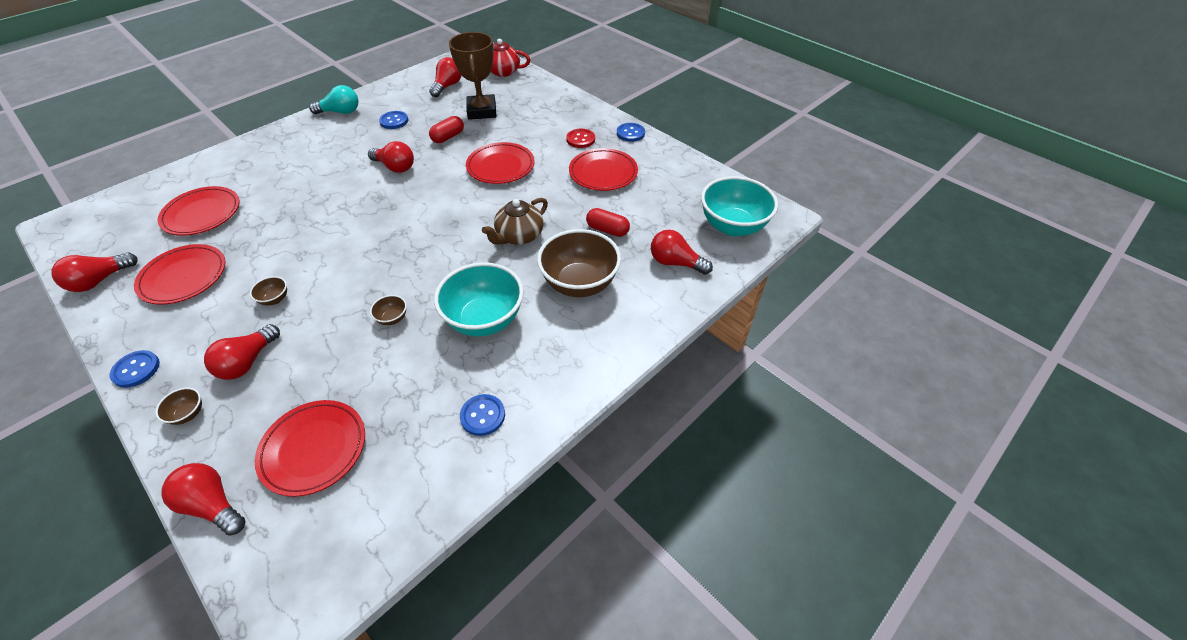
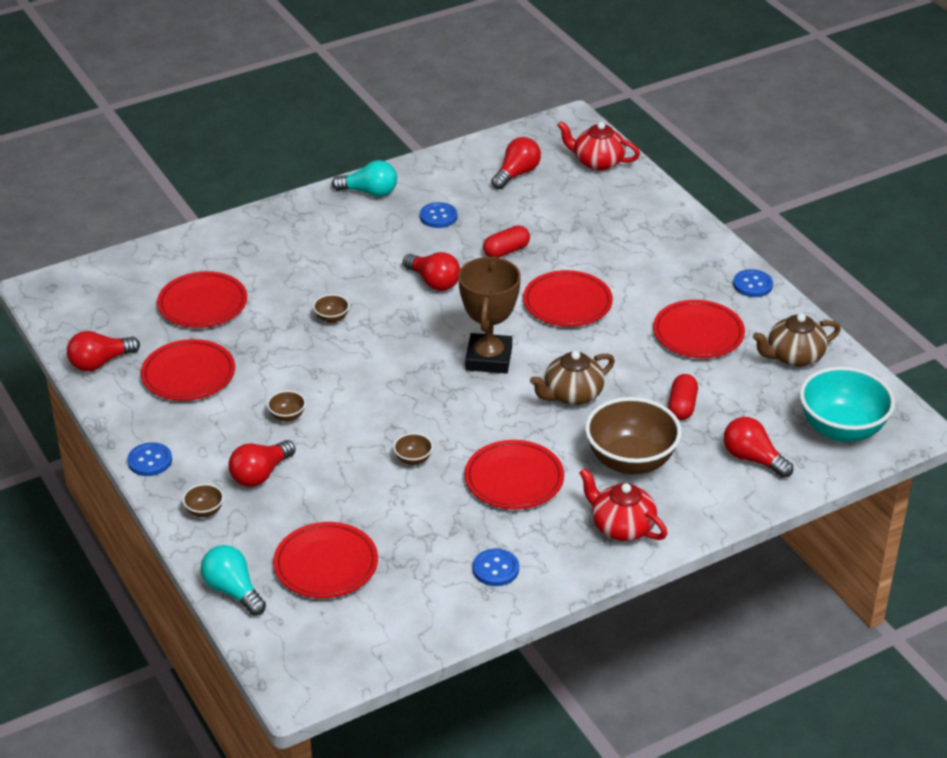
camera: 15 degrees right, 10 degrees down
(213, 505) = (233, 591): red light bulb -> turquoise light bulb
(314, 208) = (332, 318): none -> brown bowl
(482, 111) = (557, 220): brown trophy -> brown trophy (488, 358)
(484, 320) = (514, 479): turquoise bowl -> red plate
(580, 139) = (681, 282): red button -> none
(587, 346) = (621, 526): none -> red teapot
(607, 230) = (682, 406): red capsule -> red capsule turned 60 degrees clockwise
(677, 178) = (793, 357): none -> brown teapot

